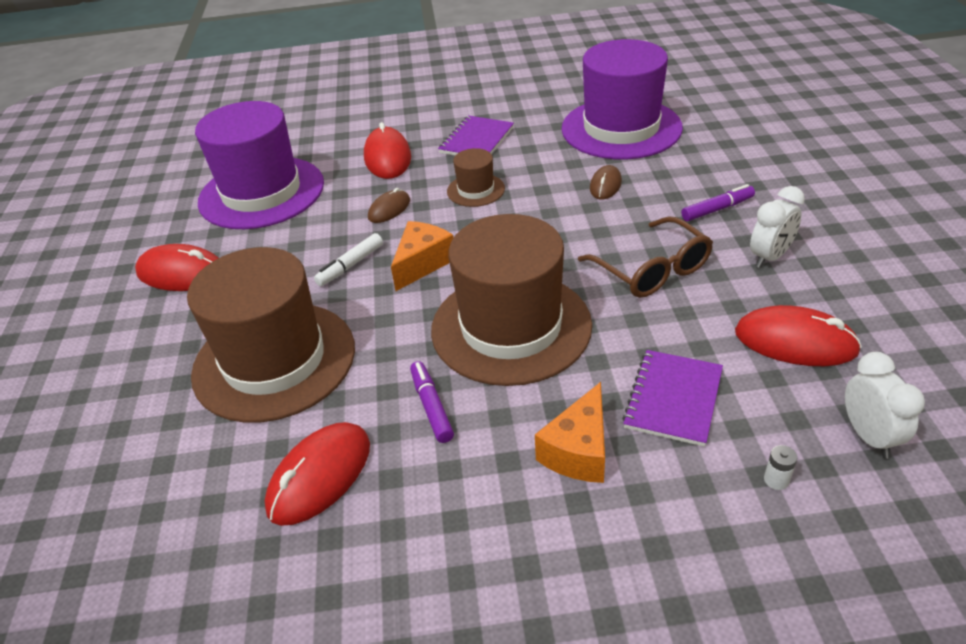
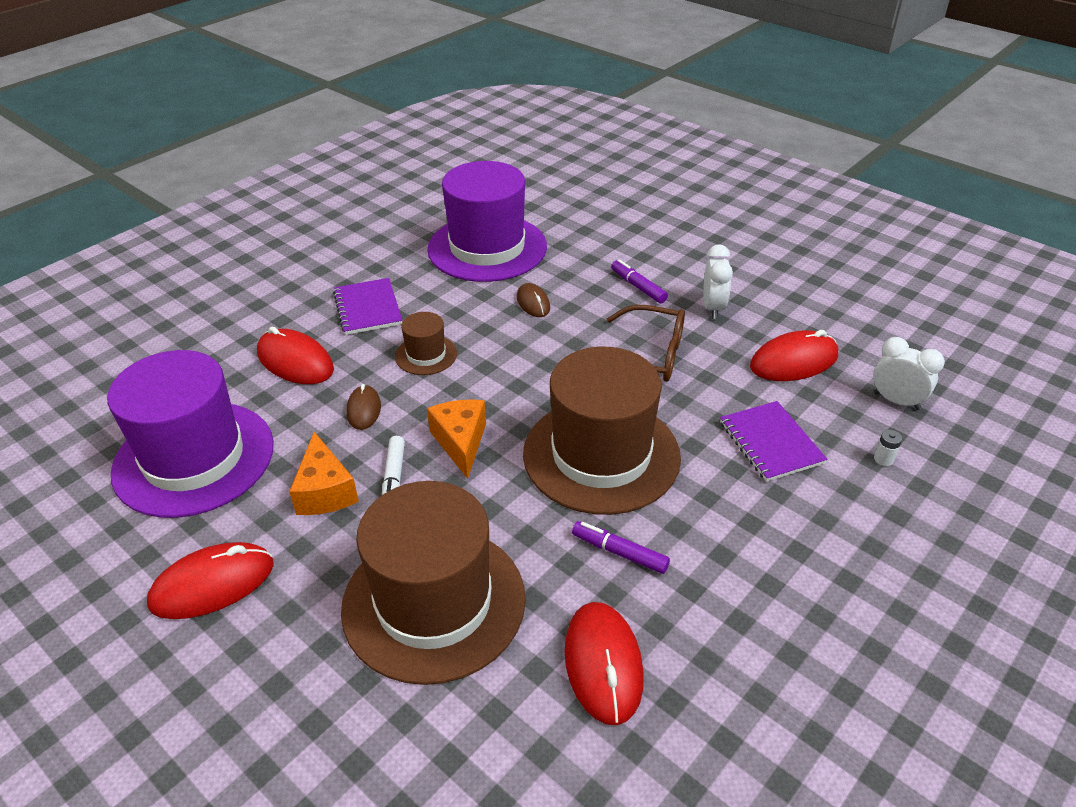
camera: 45 degrees left, 0 degrees up
(578, 451) = (757, 516): orange cheese -> orange cheese (325, 491)
(717, 209) = (638, 287): purple marker -> purple marker turned 60 degrees counterclockwise

